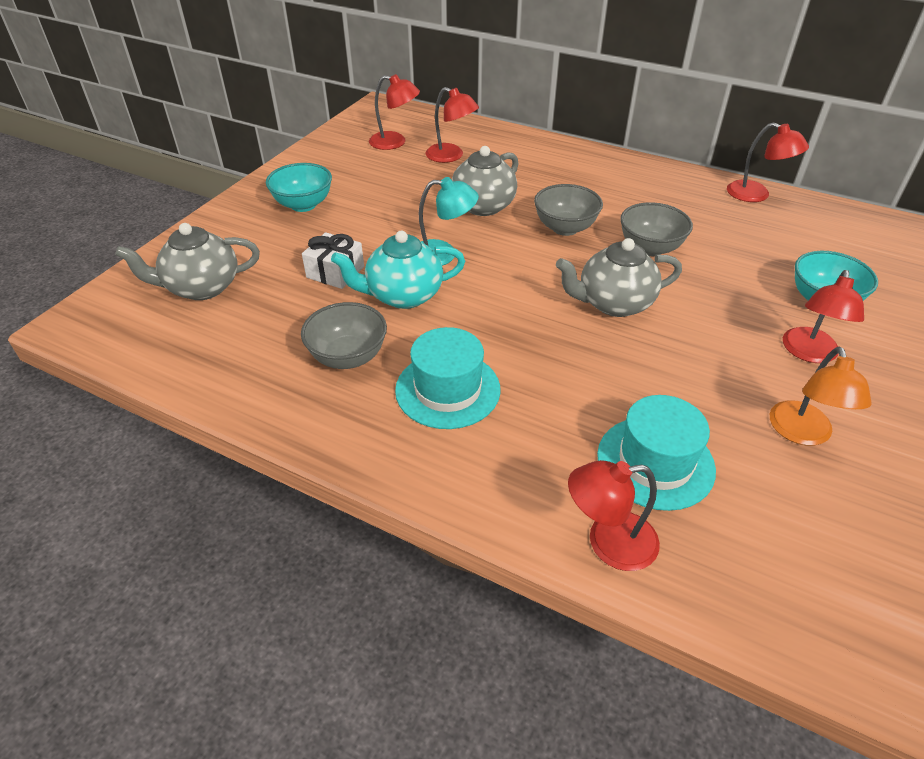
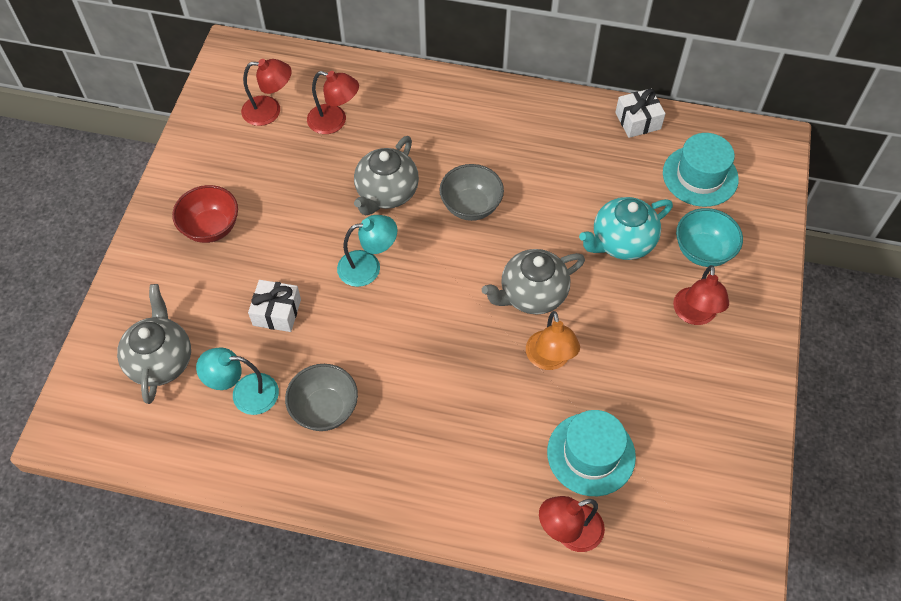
camera: 15 degrees left, 15 degrees up
(201, 288) = (161, 360): grey teapot -> grey teapot turned 120 degrees clockwise
(270, 328) = (245, 394): none -> turquoise lamp
(303, 205) = (211, 228): turquoise bowl -> red bowl
(403, 296) = (348, 327): turquoise teapot -> turquoise teapot (621, 242)
(447, 389) = (418, 423): turquoise hat -> turquoise hat (700, 176)
(650, 248) = (552, 217): grey bowl -> none
(756, 195) = (638, 121): red lamp -> white gift
(802, 433) = (694, 400): orange lamp -> orange lamp (549, 359)

